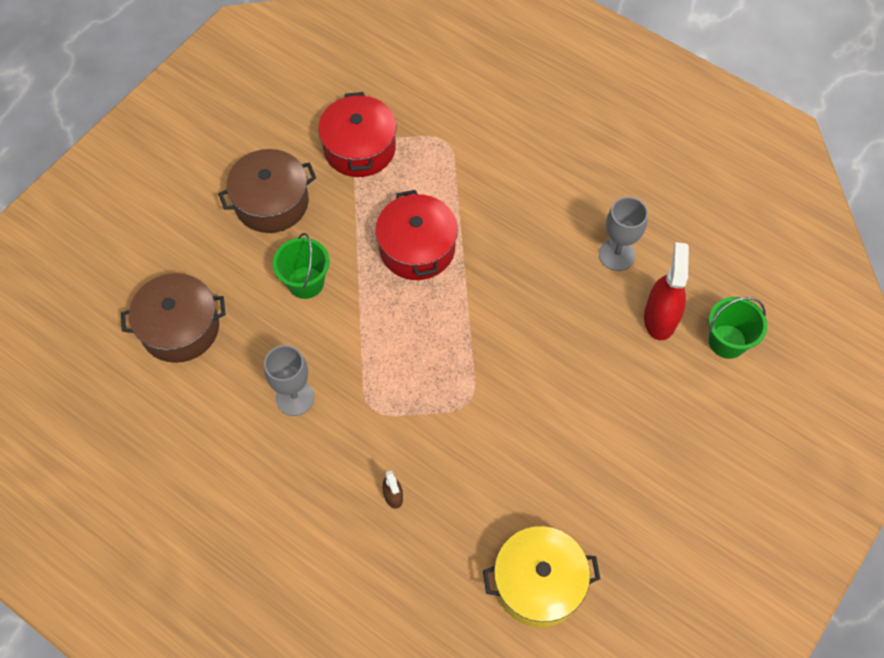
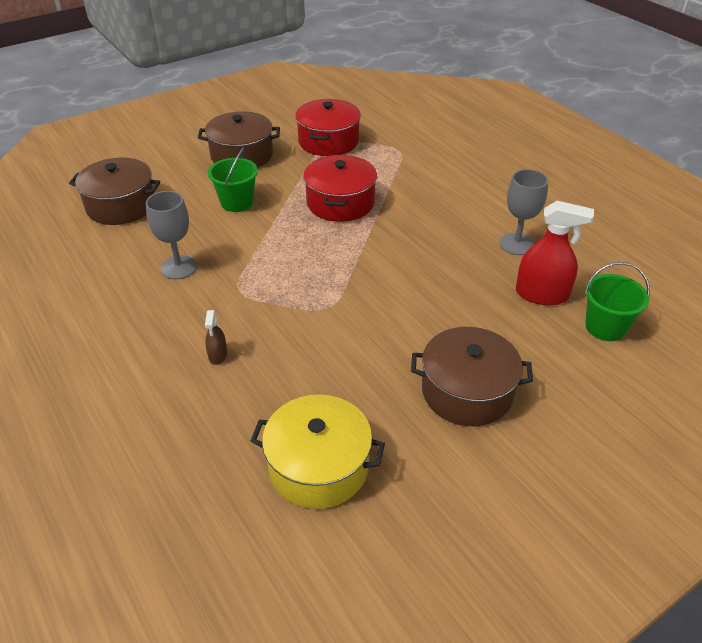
camera: 20 degrees right, 20 degrees down
(631, 460) = (467, 392): none -> brown pot
(660, 318) = (541, 294): red spray bottle -> red spray bottle turned 75 degrees clockwise

